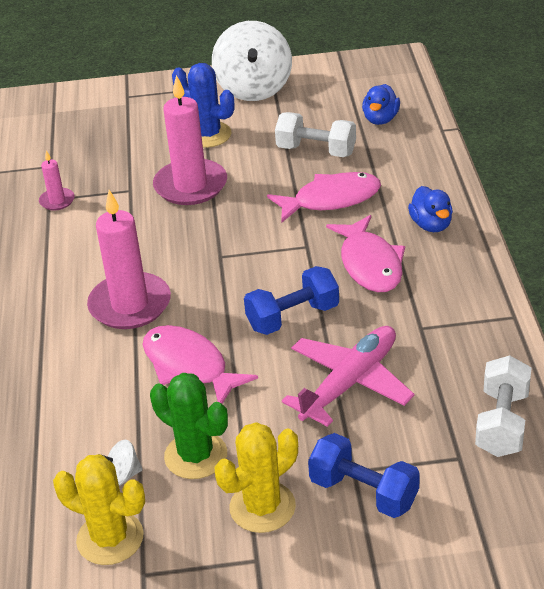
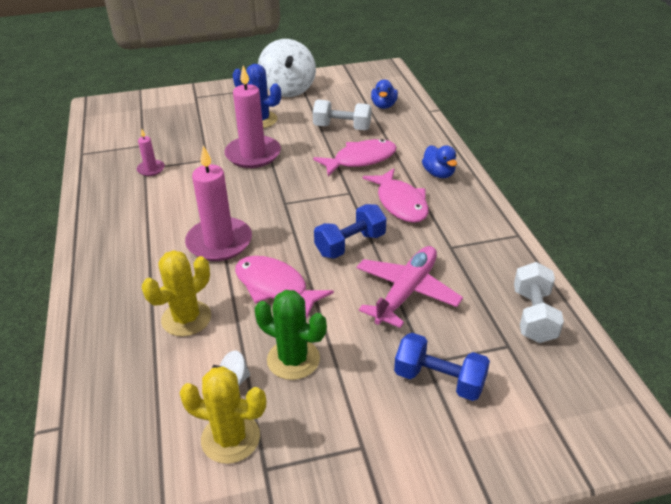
camera: 10 degrees left, 0 degrees up
(262, 507) = (358, 399): yellow cactus -> yellow cactus (186, 318)

